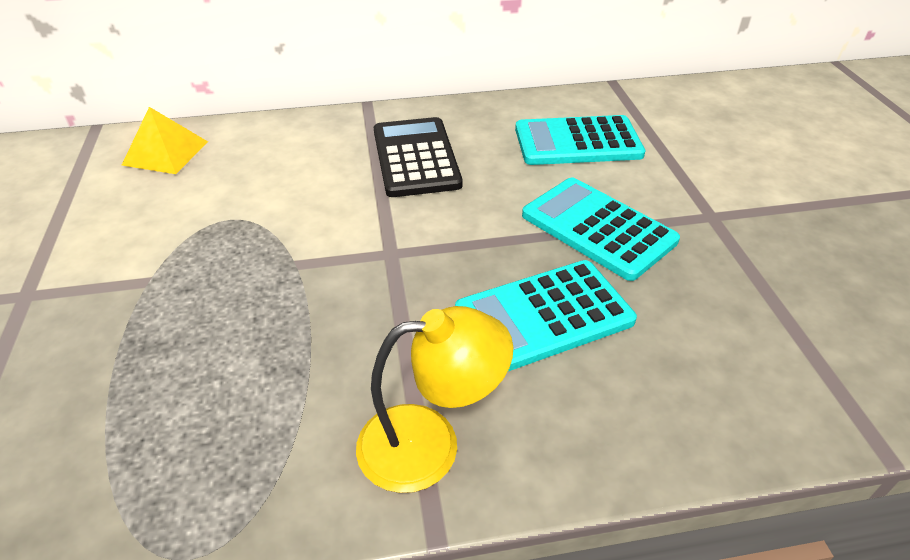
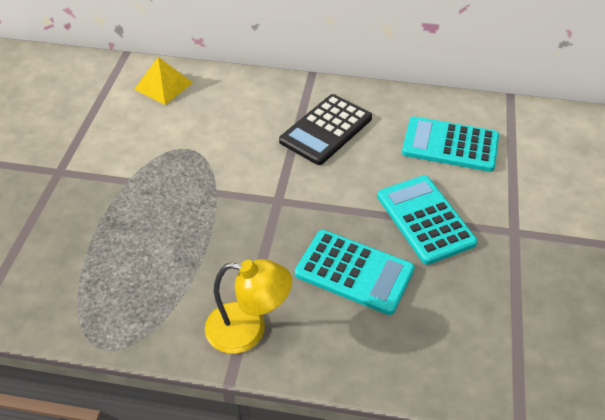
camera: 20 degrees right, 5 degrees up
(416, 158) = (326, 130): black calculator -> black calculator turned 150 degrees counterclockwise
(544, 316) = (354, 272): turquoise calculator -> turquoise calculator turned 150 degrees counterclockwise

